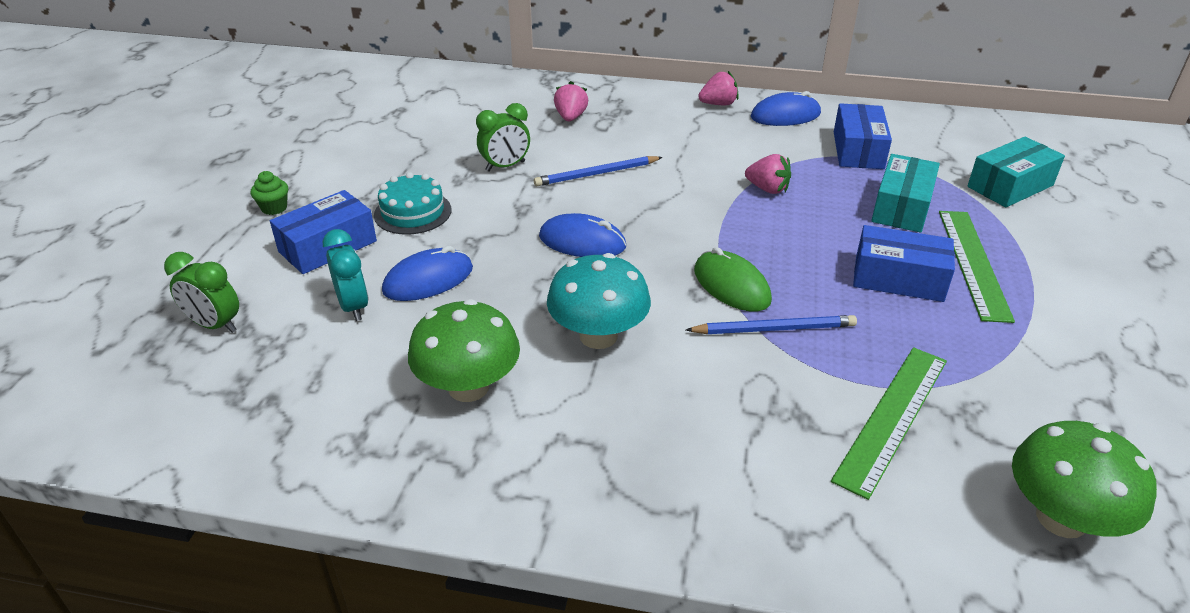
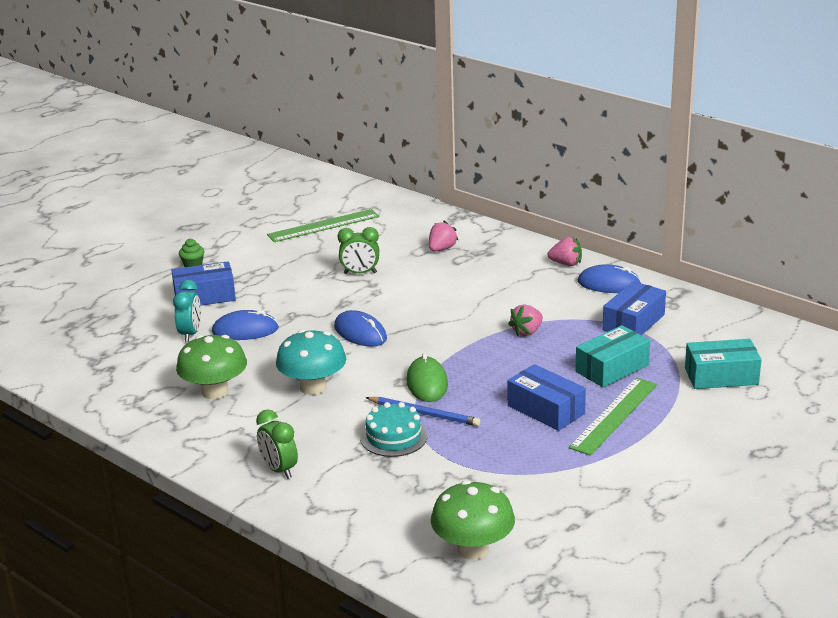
camera: 30 degrees right, 10 degrees down
(215, 325) = (110, 323): green clock -> green clock (279, 470)
(412, 212) = (272, 288): turquoise cake -> turquoise cake (393, 437)
(597, 174) = (417, 293): blue pencil -> none
(767, 189) = (527, 332): pink strawberry -> pink strawberry turned 75 degrees clockwise
(892, 418) = (438, 477): green ruler -> green ruler (323, 226)

